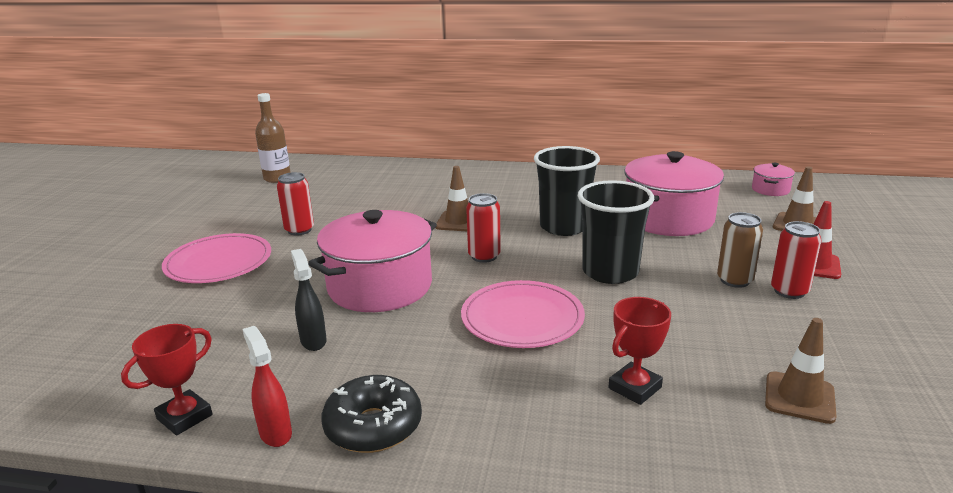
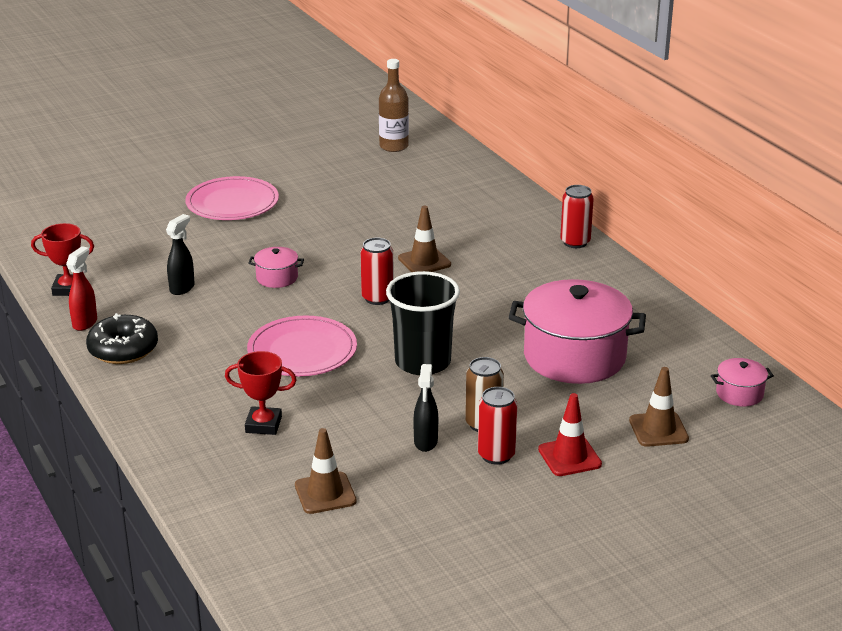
camera: 50 degrees right, 5 degrees up
(299, 230) = (318, 205): red can -> red can (575, 242)
(380, 286) = (277, 278): pink pot -> pink pot, size x0.44
(564, 227) = (482, 312): black cup -> none
(743, 314) = (425, 442): none -> black spray bottle

